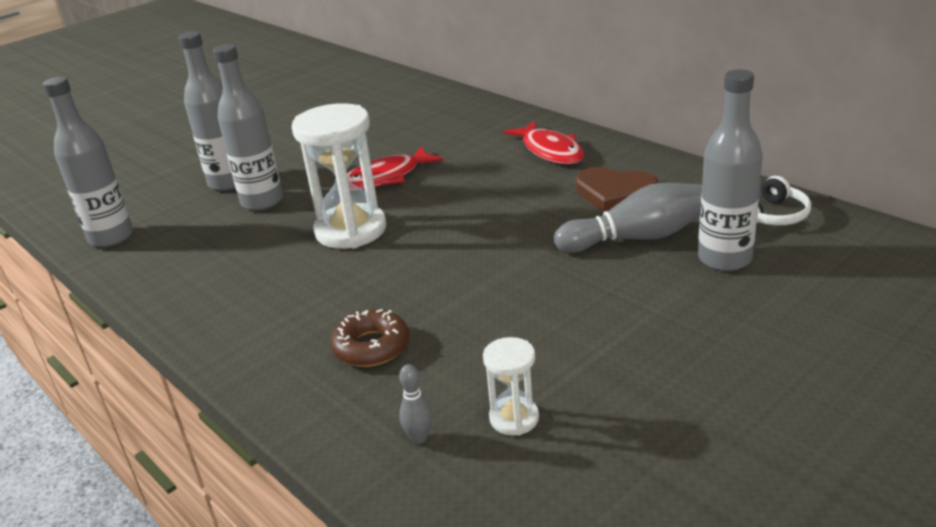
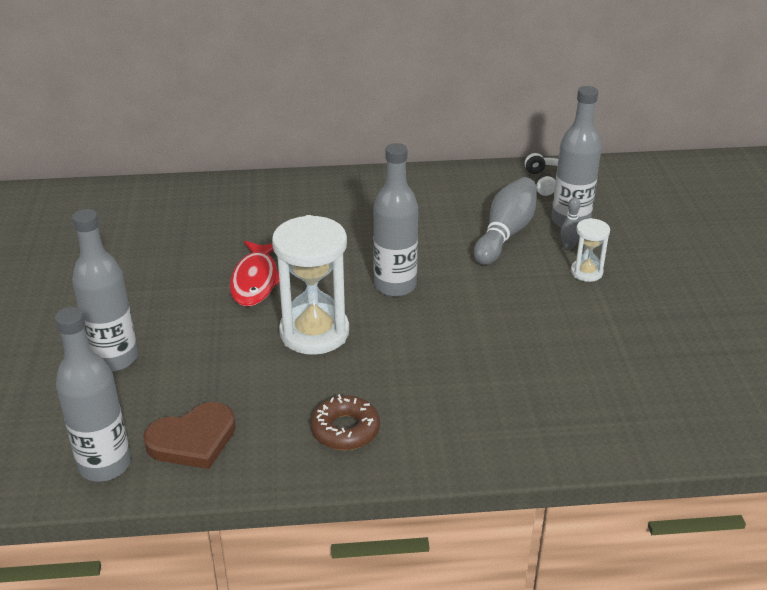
camera: 55 degrees left, 5 degrees up
(262, 201) = (187, 355): grey bottle -> grey bottle (395, 286)
(371, 347) = (490, 391): brown donut -> brown donut (345, 430)
(419, 438) = (613, 415): grey bowling pin -> grey bowling pin (568, 246)
(514, 418) = (634, 371): white hourglass -> white hourglass (586, 272)
(550, 151) = (341, 200): red fish -> none
(614, 193) = (440, 210): brown heart -> brown heart (193, 440)

